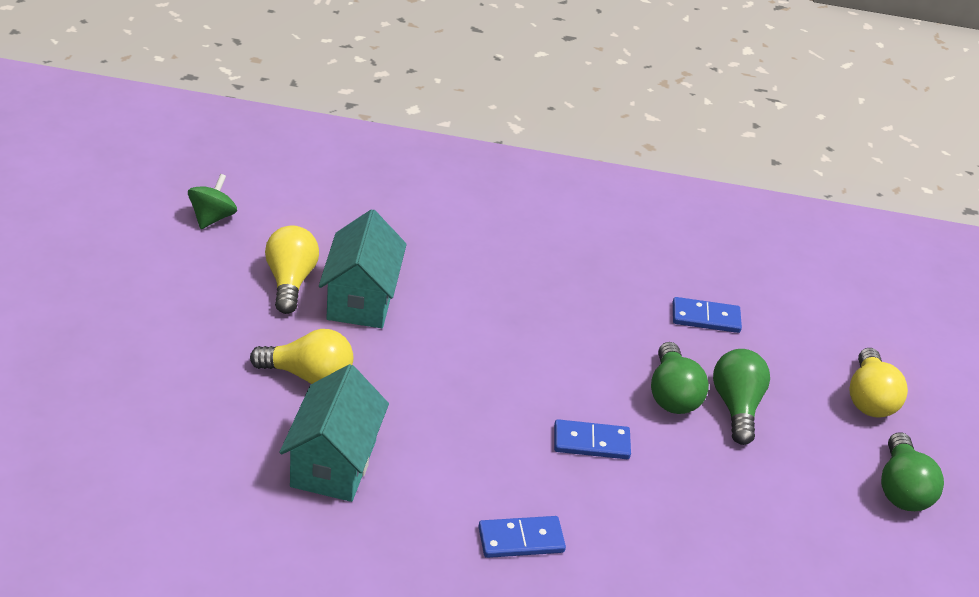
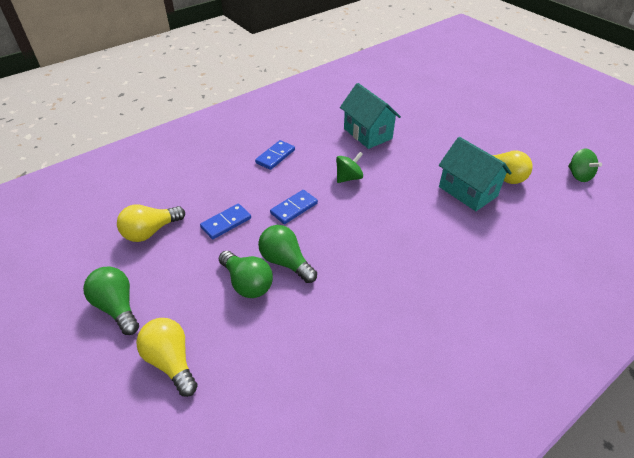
camera: 140 degrees right, 5 degrees up
(308, 375) = (425, 150): yellow light bulb -> yellow light bulb (151, 231)
(467, 424) = (348, 178): none -> green spinning top
(705, 318) = (321, 333): blue domino -> blue domino (226, 223)

